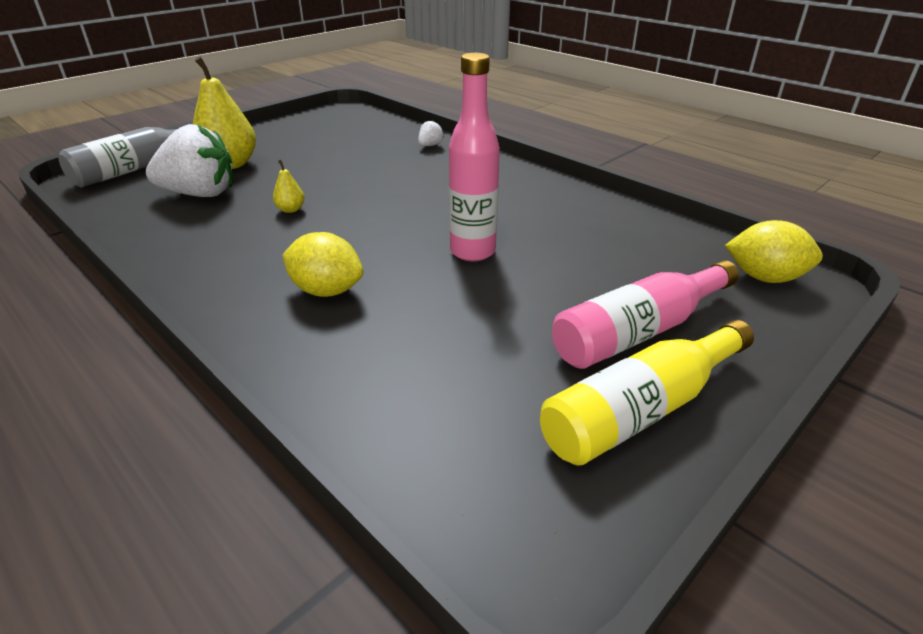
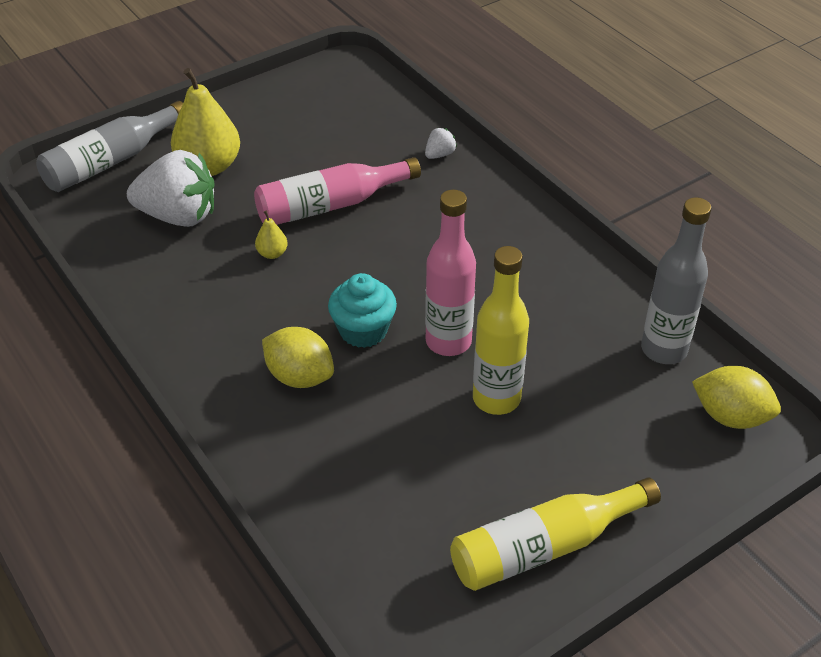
camera: 10 degrees right, 10 degrees up
(387, 251) = (363, 330): none -> turquoise cupcake
(534, 287) = (496, 399): none -> yellow bottle
(639, 331) = (576, 466): pink bottle -> pink bottle (330, 205)
(674, 239) = (664, 350): none -> grey bottle

